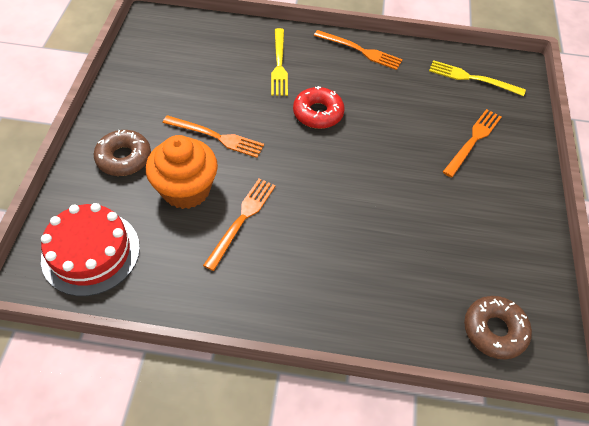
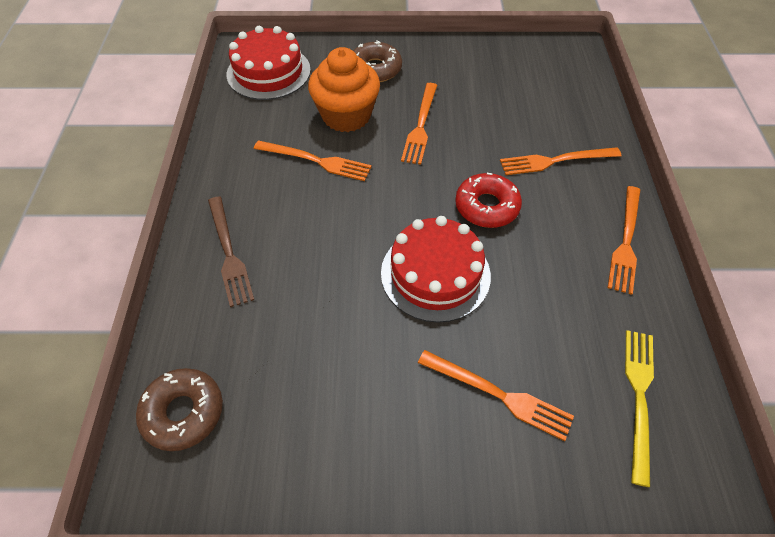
camera: 85 degrees right, 0 degrees up
(279, 64) = (556, 161): yellow fork -> orange fork
(342, 296) = (229, 253): none -> brown fork
(378, 155) = (435, 274): none -> red cake

